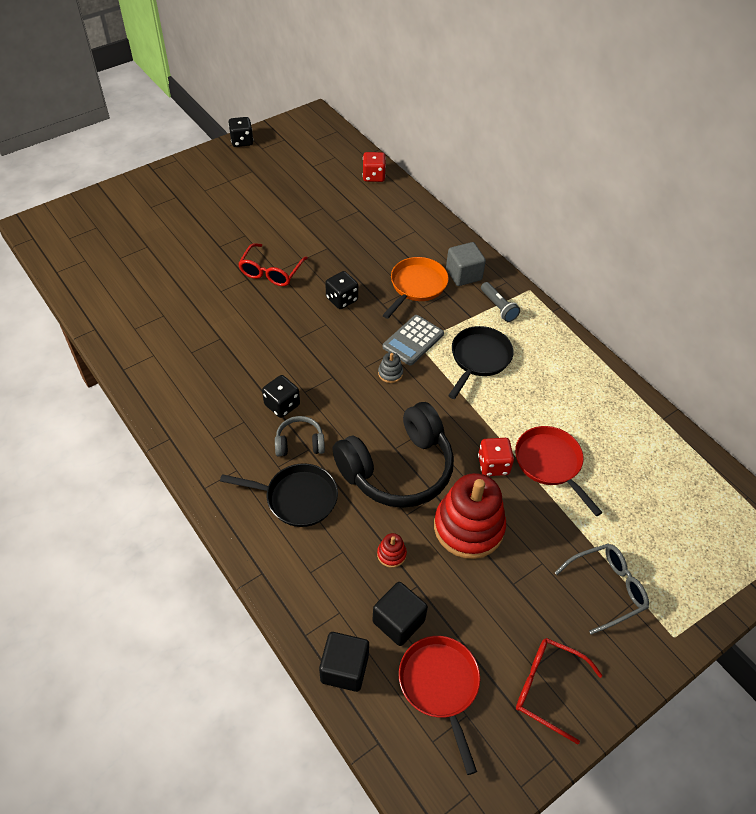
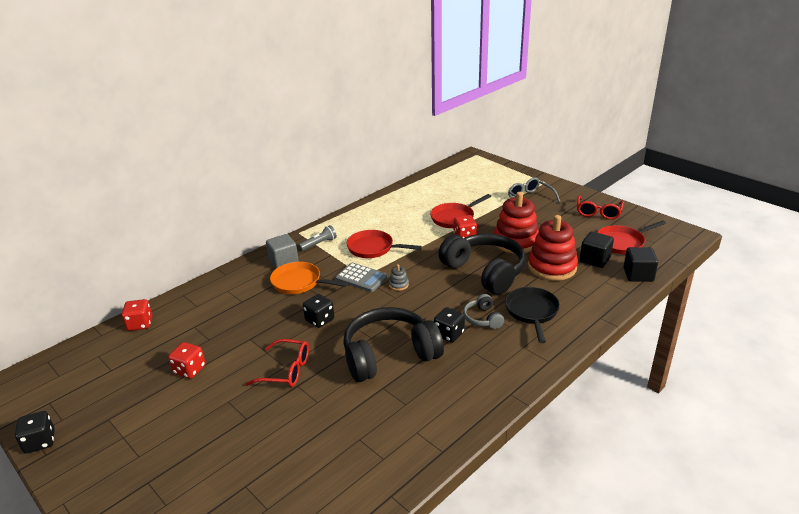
camera: 95 degrees left, 20 degrees down
(265, 349) = (389, 355): none -> black headphones
(295, 211) = (189, 370): none -> red dice
(391, 554) = (552, 267): red stacking toy -> red stacking toy, size x2.47
(479, 359) = (373, 248): black pan -> red pan

